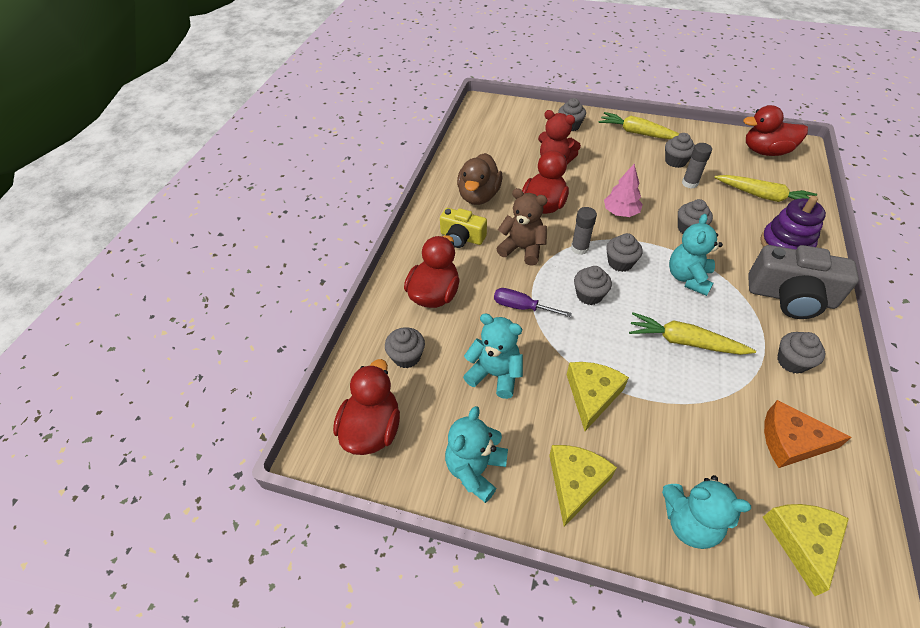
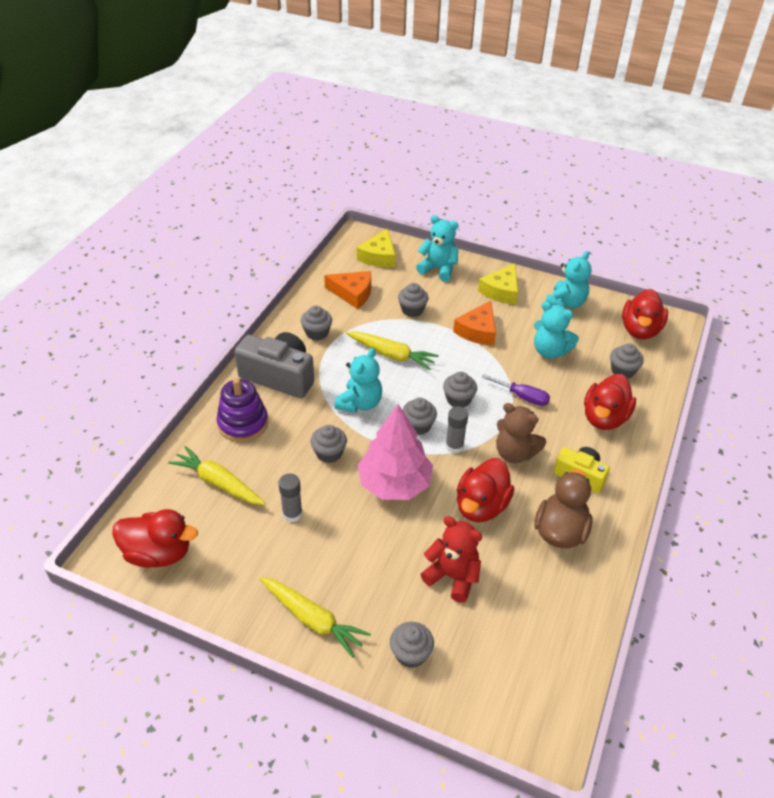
camera: 175 degrees left, 5 degrees down
(592, 395) = (478, 331): yellow cheese -> orange cheese
(620, 212) = (394, 484): pink tree -> pink tree, size x1.71
(675, 161) = (289, 553): grey cupcake -> grey cupcake (412, 310)

